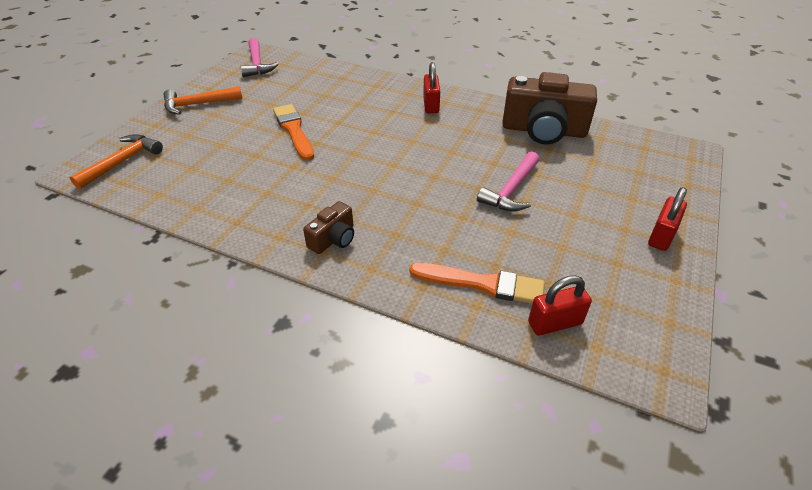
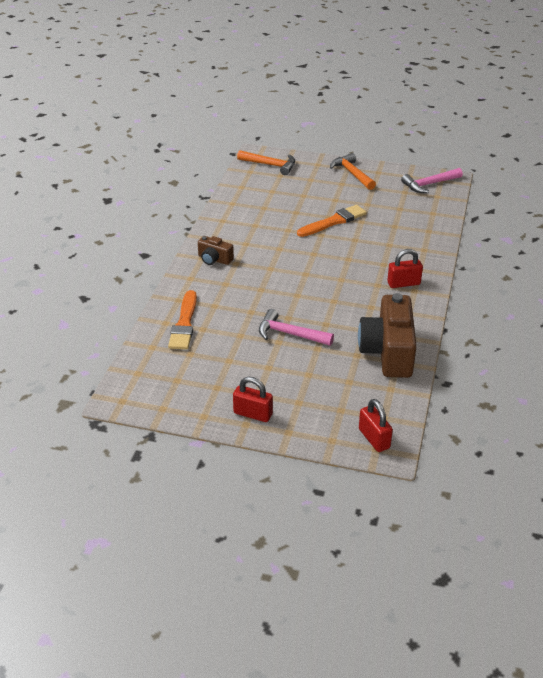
camera: 80 degrees right, 5 degrees down
(555, 323) = (155, 355): red padlock -> red padlock (374, 438)

